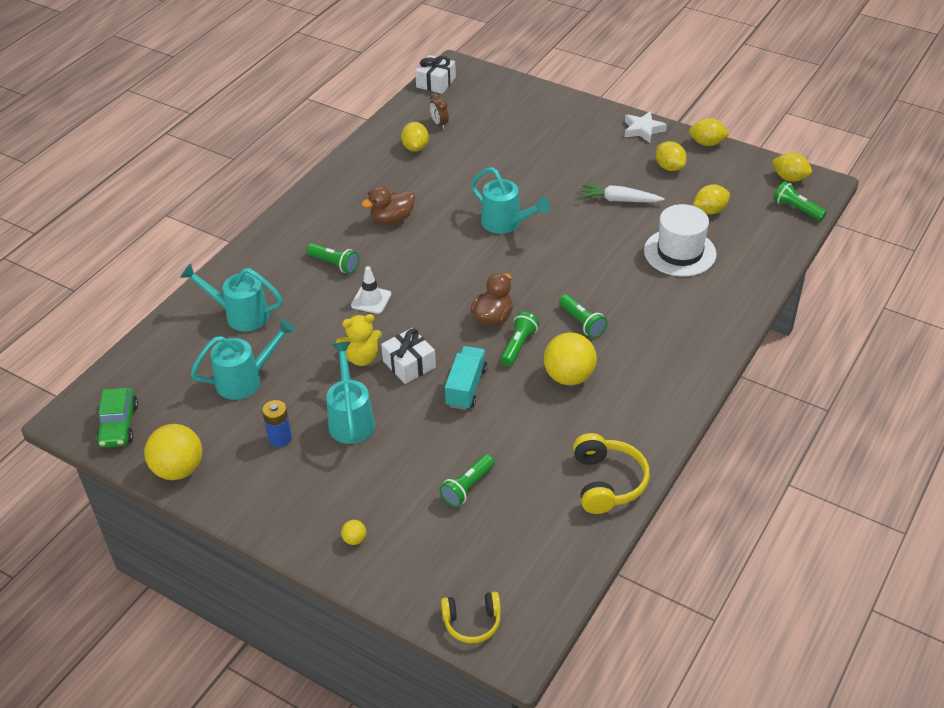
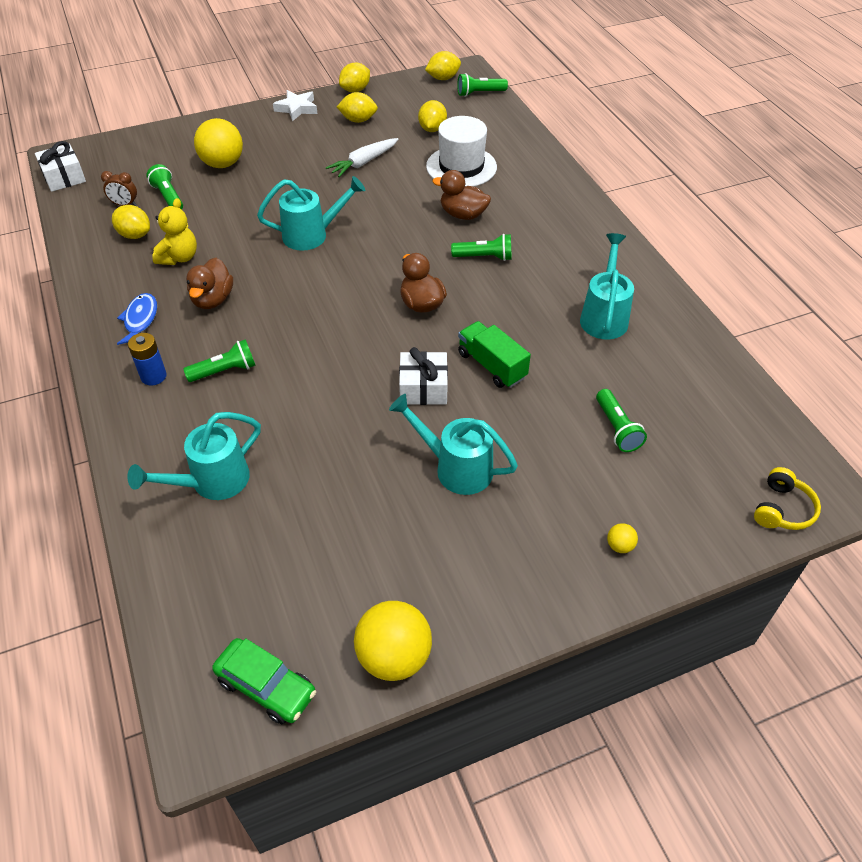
camera: 55 degrees left, 5 degrees up
(245, 380) = (315, 526): turquoise watering can -> turquoise watering can (604, 316)
(280, 438) = (430, 539): blue battery -> blue battery (153, 376)
(342, 201) = (140, 320): none -> blue fish
(362, 358) = (380, 417): yellow teddy bear -> yellow teddy bear (179, 257)
(371, 300) = (307, 370): white traffic cone -> none
(466, 387) = (492, 365): turquoise truck -> green truck
(518, 345) = (473, 307): green flashlight -> green flashlight (168, 197)
(569, 376) = (540, 297): yellow ball -> yellow ball (222, 164)
(607, 482) = (681, 339): yellow headphones -> none
(620, 285) = (463, 214): none -> brown duck

